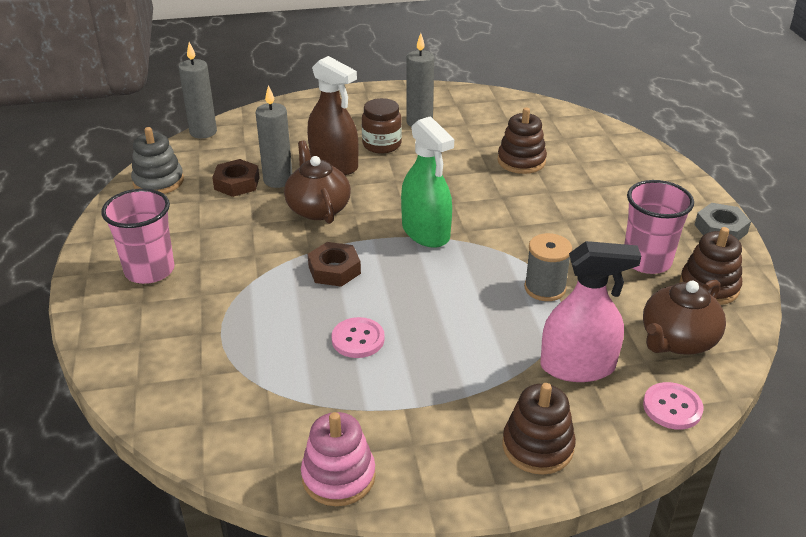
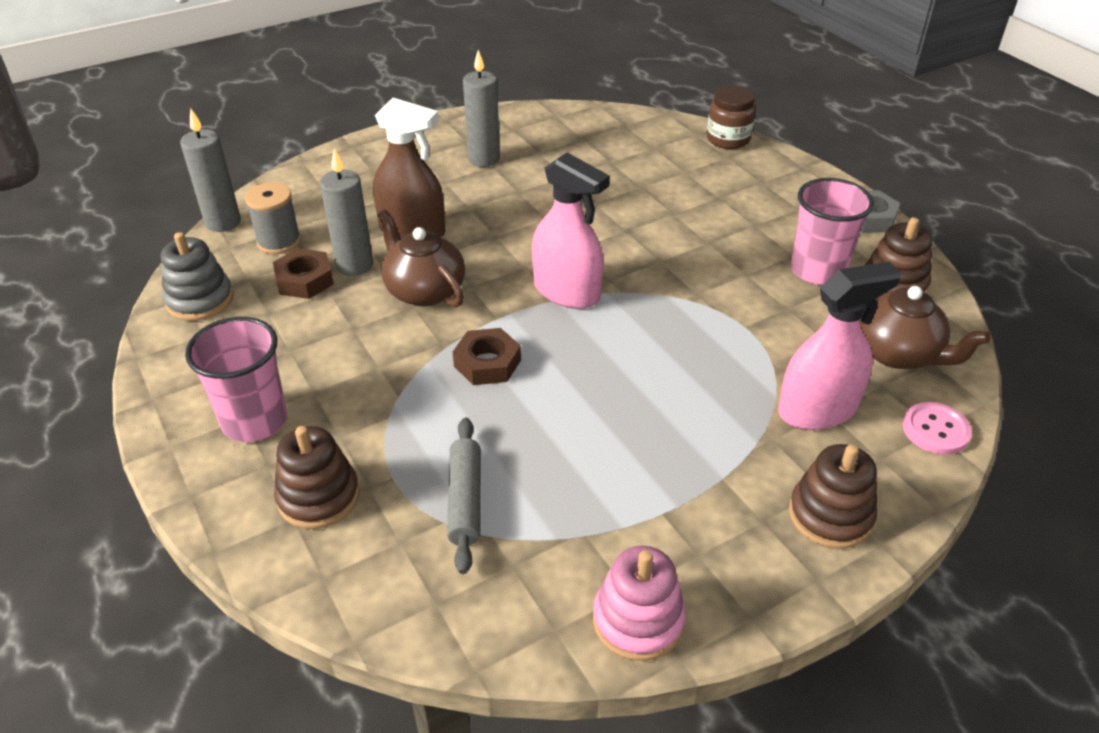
camera: 20 degrees left, 5 degrees up
(262, 360) = (465, 500): none -> grey rolling pin
(358, 339) = (564, 442): pink button -> none
(382, 145) = (455, 195): brown jar -> brown jar (728, 139)
(425, 232) = (566, 291): green spray bottle -> pink spray bottle
(521, 161) = (624, 183): brown stacking toy -> brown stacking toy (318, 497)
(545, 288) = (733, 327): grey spool -> grey spool (279, 242)
(677, 340) = (897, 353): brown teapot -> brown teapot turned 75 degrees counterclockwise

